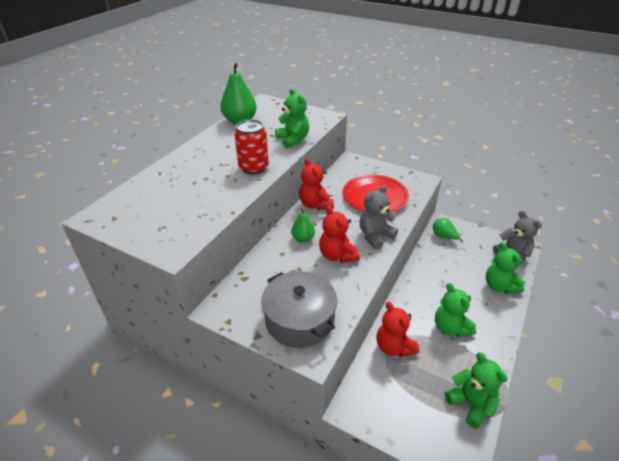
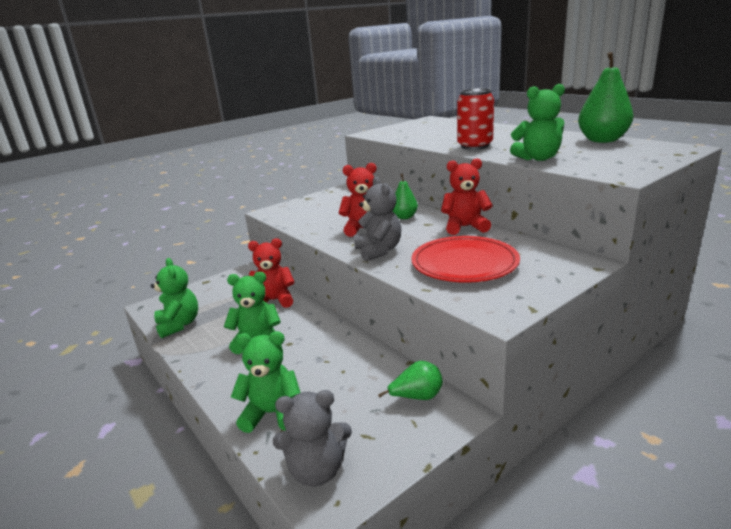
camera: 115 degrees right, 15 degrees down
(299, 320) = (305, 210): grey pot -> none
(471, 404) = (179, 325): green teddy bear -> green teddy bear turned 105 degrees counterclockwise

